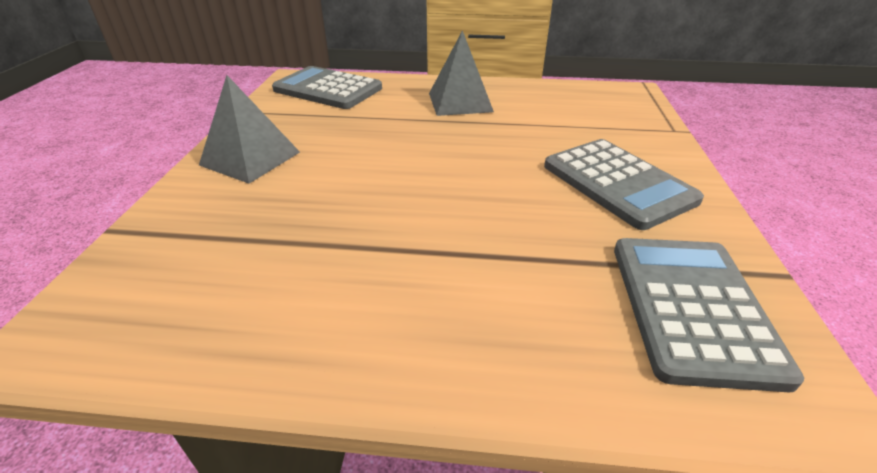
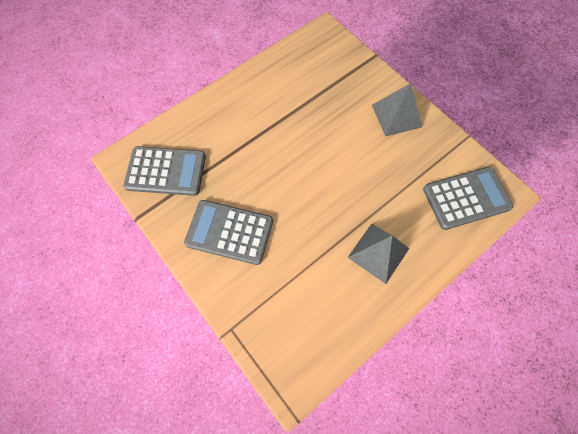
camera: 135 degrees right, 30 degrees up
(692, 308) = (166, 171): grey calculator -> grey calculator turned 45 degrees counterclockwise

